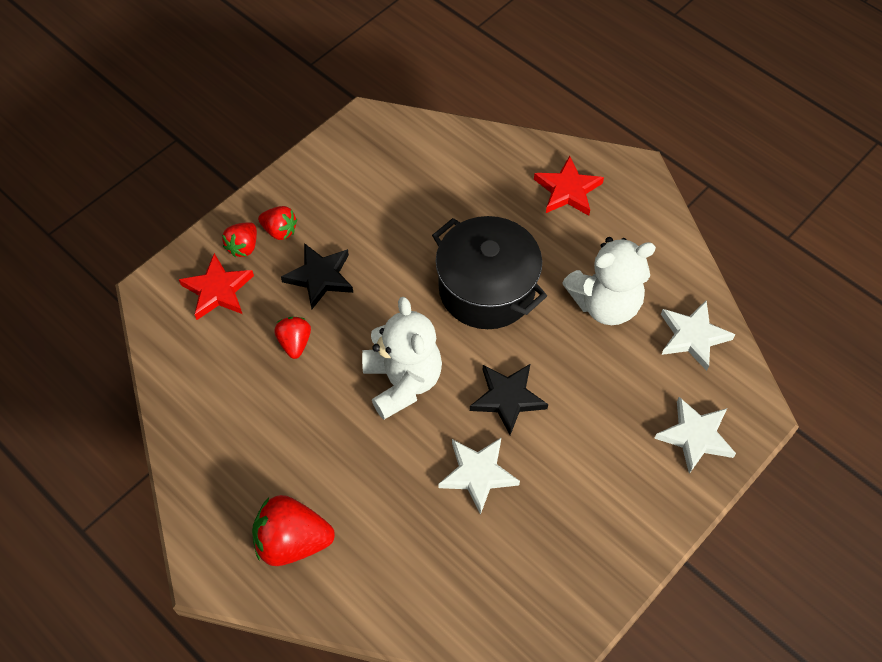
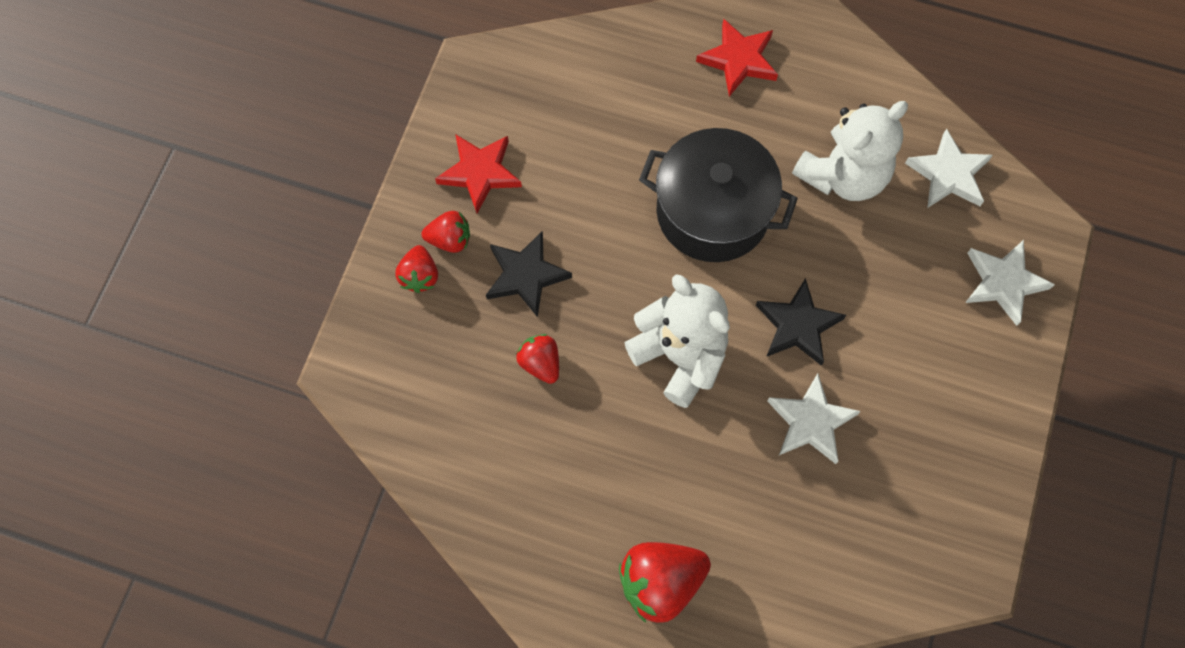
camera: 25 degrees left, 10 degrees up
(218, 290) = (420, 340): red star -> red star (480, 173)

